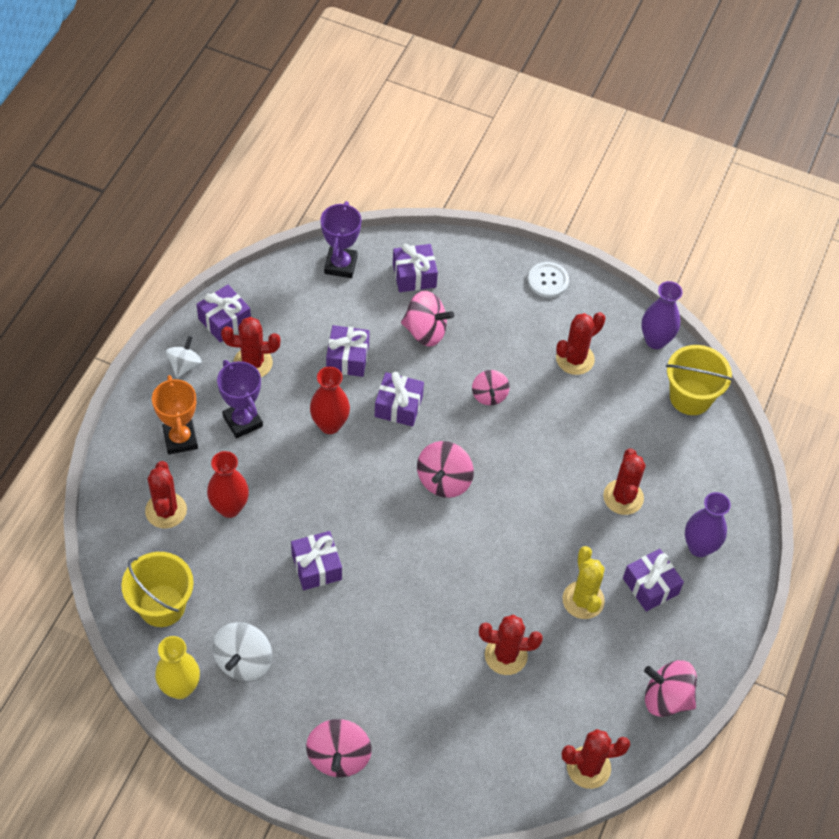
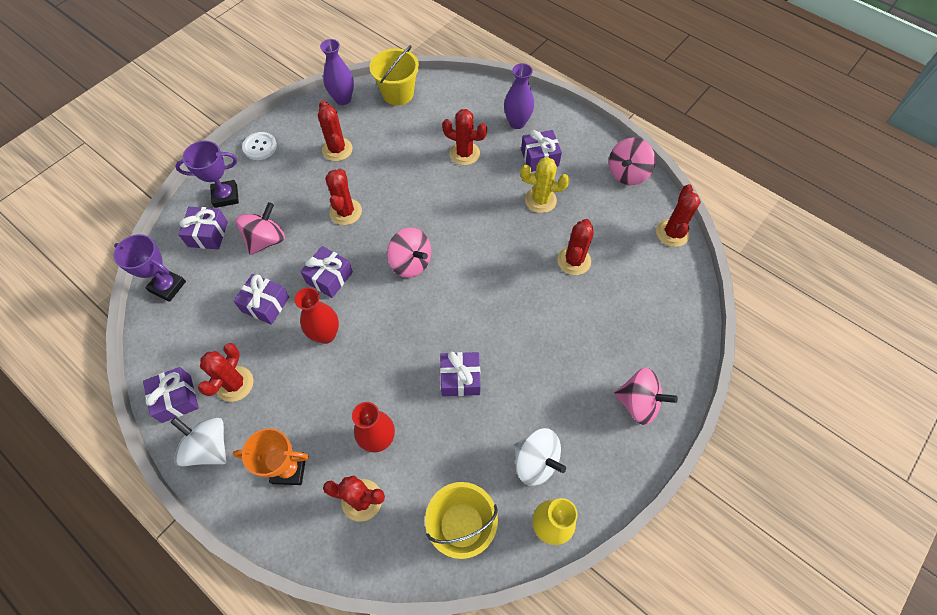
camera: 70 degrees left, 5 degrees up
(184, 365) = (209, 447): white spinning top -> white spinning top, size x1.52
(242, 421) = (293, 407): purple trophy -> purple trophy (226, 196)
(489, 395) = (345, 212): pink spinning top -> red cactus

